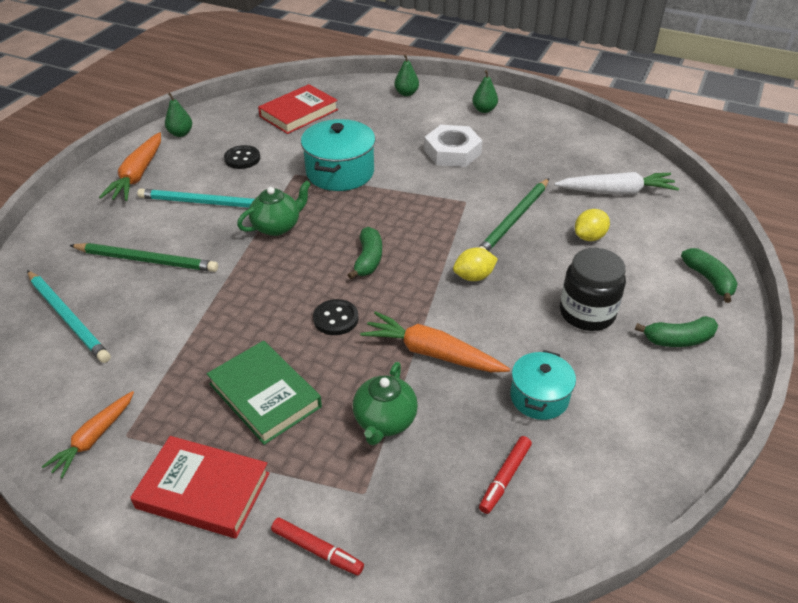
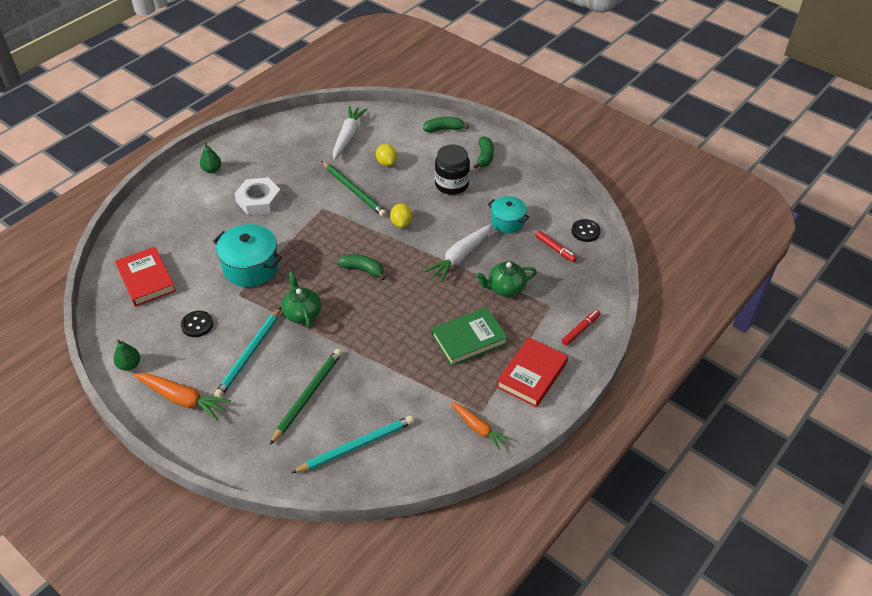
camera: 75 degrees left, 5 degrees up
(336, 319) = (414, 296): black button -> black button (585, 231)
(384, 421) = (505, 288): green teapot -> green teapot turned 135 degrees clockwise
(406, 93) = (158, 207): green pear -> none
(431, 353) = (460, 257): orange carrot -> white carrot

